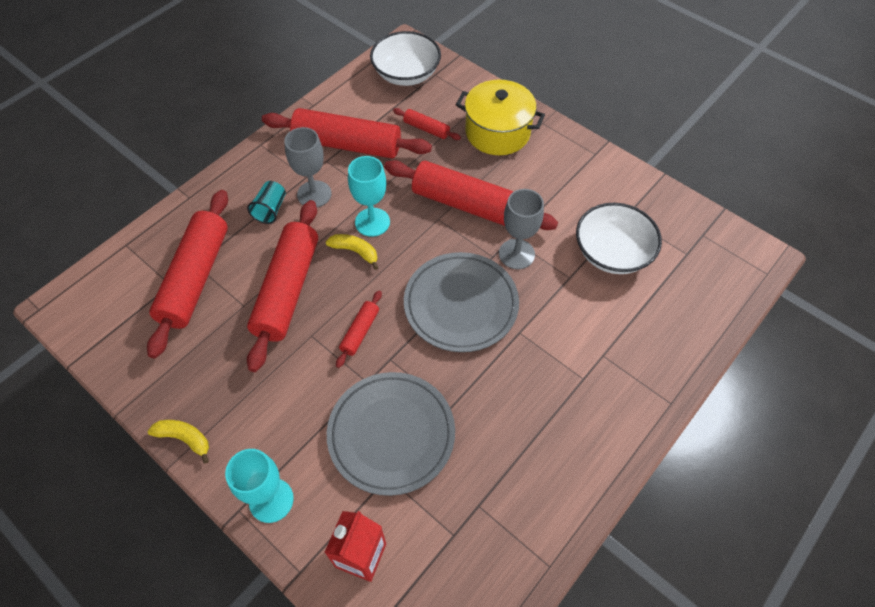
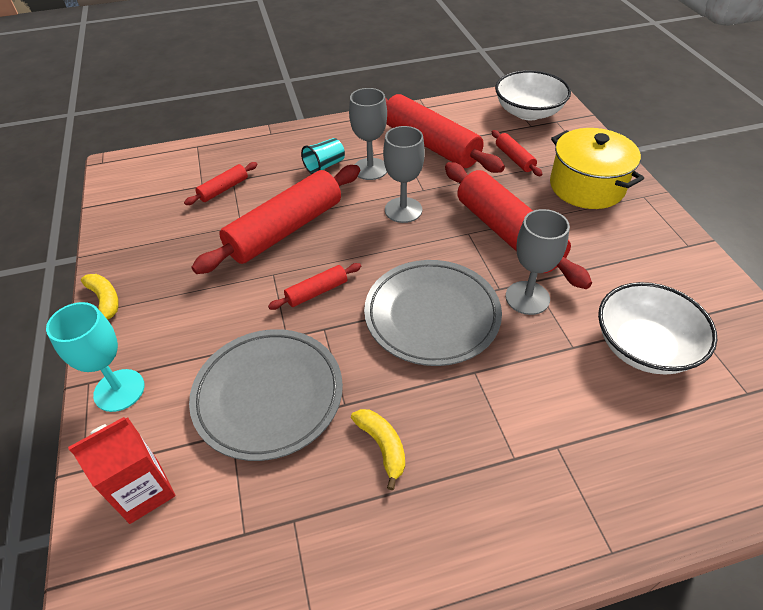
camera: 35 degrees right, 10 degrees down
(195, 278) = (223, 189): red rolling pin -> red rolling pin, size x0.45
(355, 251) = (368, 226): yellow banana -> yellow banana (382, 446)
(372, 222) = (403, 210): turquoise goblet -> grey goblet

